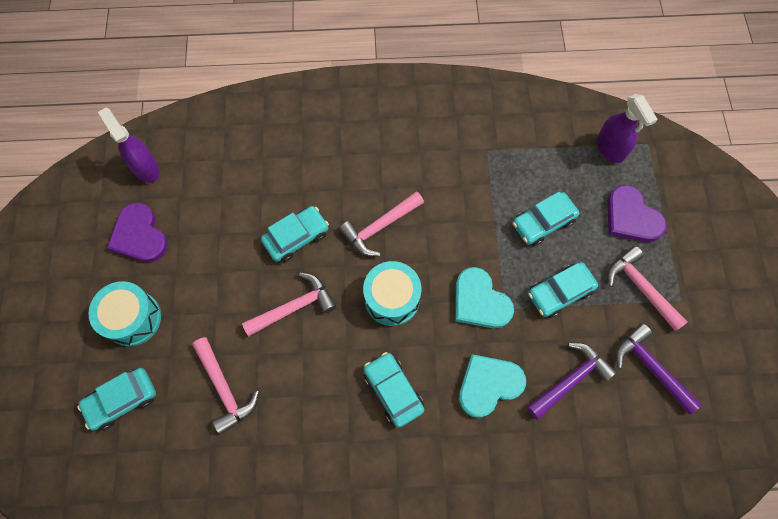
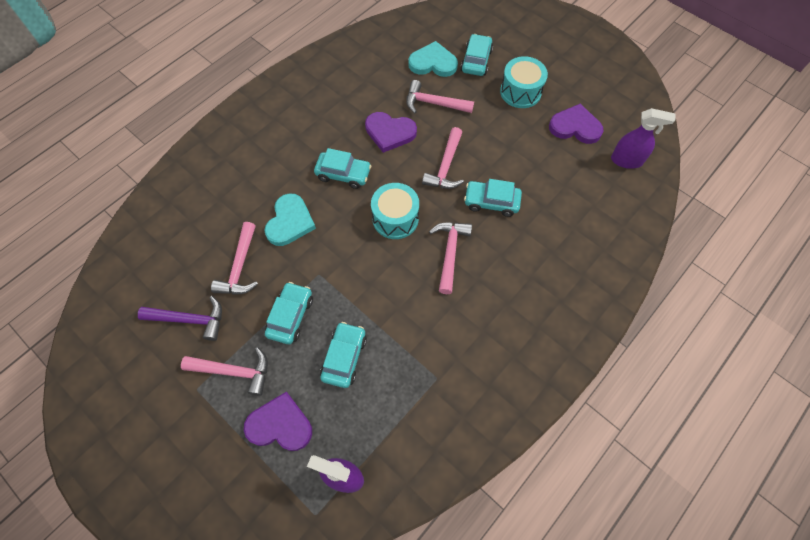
camera: 135 degrees right, 5 degrees down
(296, 237) = (491, 202): turquoise car -> turquoise car turned 90 degrees clockwise
(303, 396) = (390, 132): none -> purple heart
(480, 301) = (339, 264): turquoise heart -> turquoise heart (433, 63)
(570, 380) = (240, 267): purple hammer -> pink hammer

